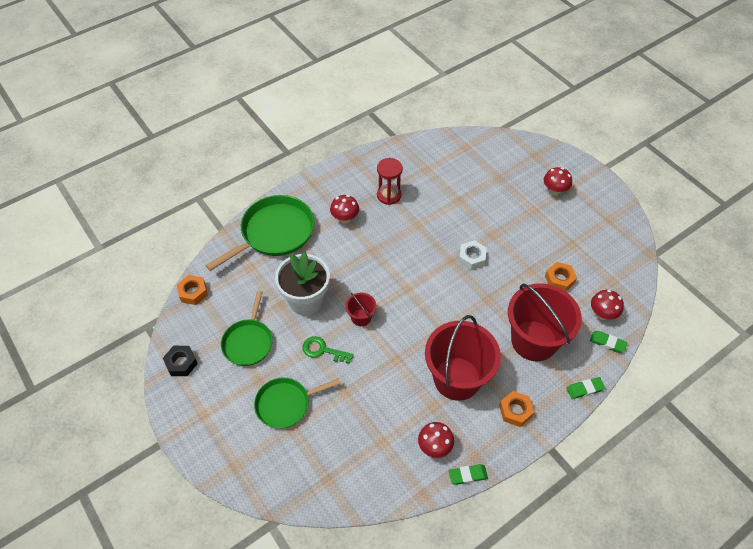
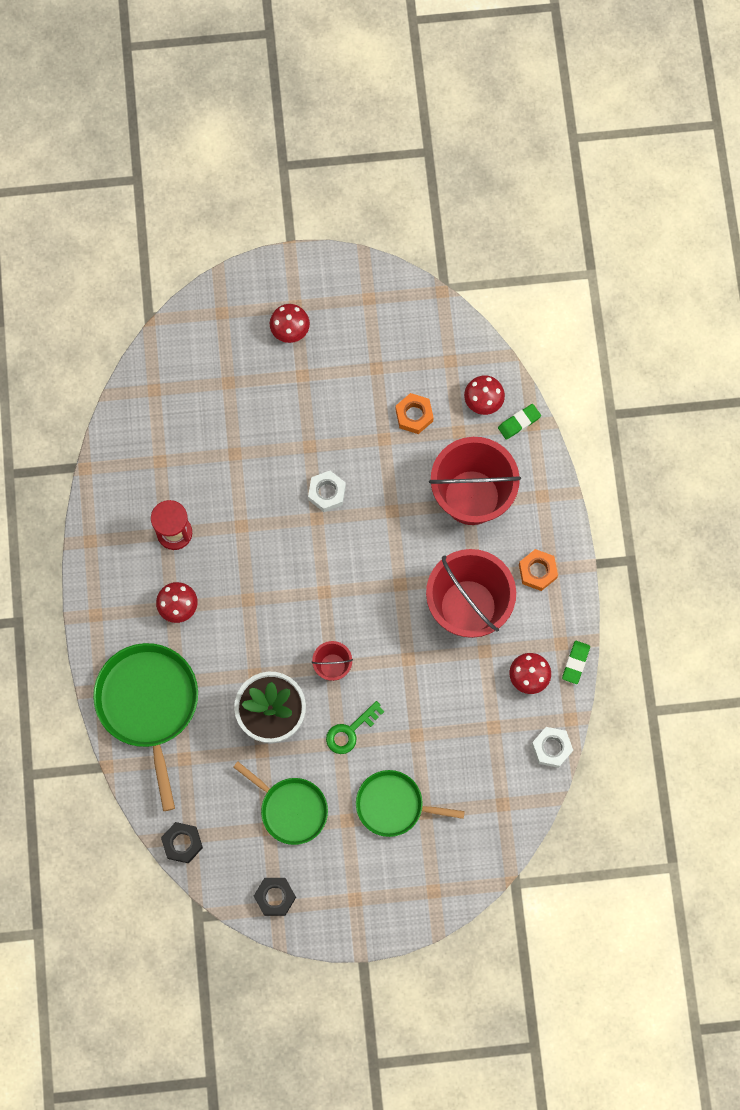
camera: 60 degrees left, 20 degrees up
(193, 292) = (182, 843): orange nut -> black nut
(285, 404) = (393, 805): green pan -> green pan turned 90 degrees clockwise
(391, 493) = (551, 748): none -> white nut
(585, 389) = (555, 485): green eraser -> none

